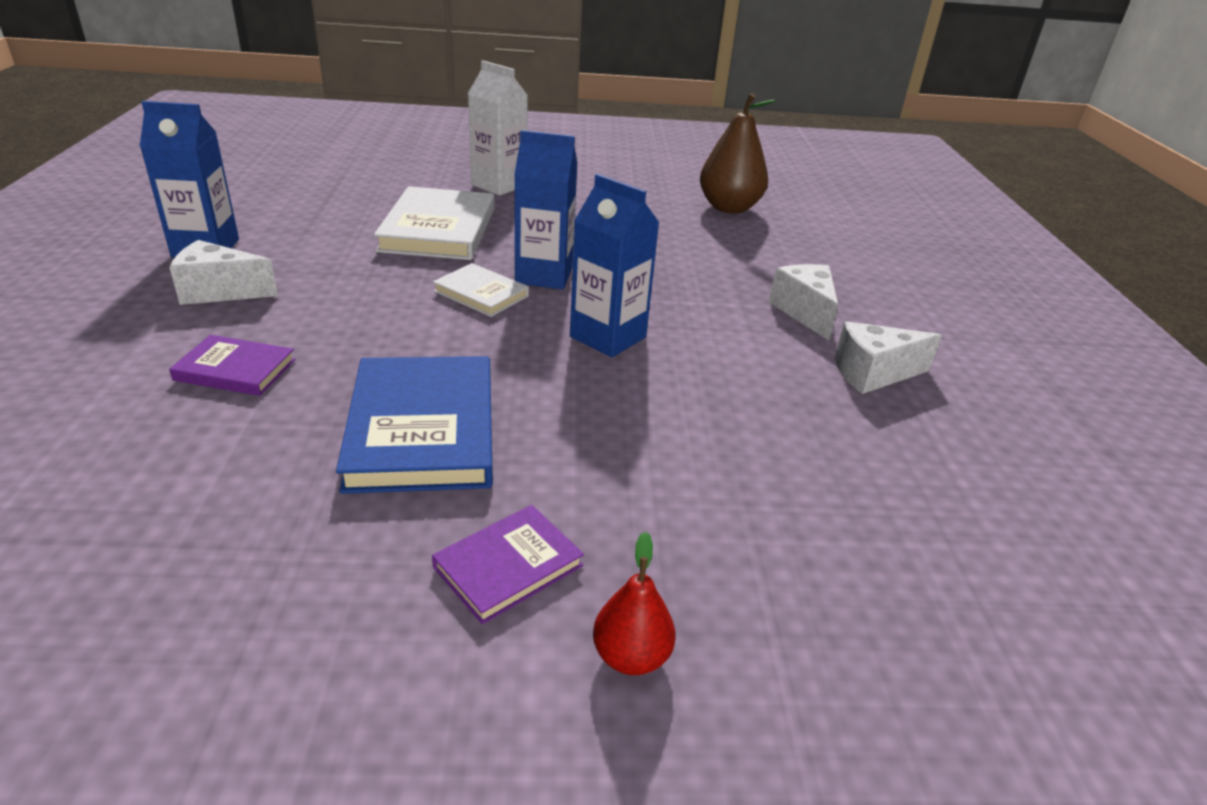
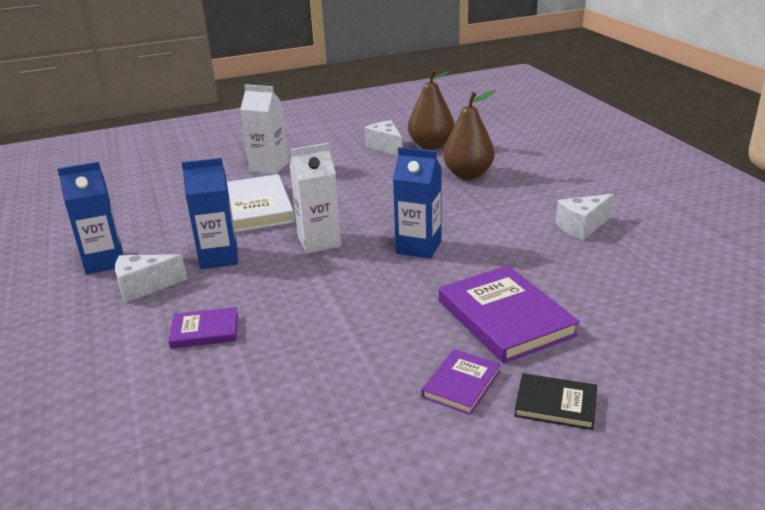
camera: 15 degrees left, 5 degrees down
(422, 429) = (353, 330): blue book -> none
(481, 294) = (319, 242): white book -> white carton
(544, 275) = (349, 220): blue carton -> blue carton (219, 257)
(631, 656) = (555, 404): red pear -> black book
(655, 479) = (505, 318): none -> purple book
(752, 257) = (468, 174): none -> brown pear
(804, 312) = (521, 201): white cheese -> white cheese (386, 147)

